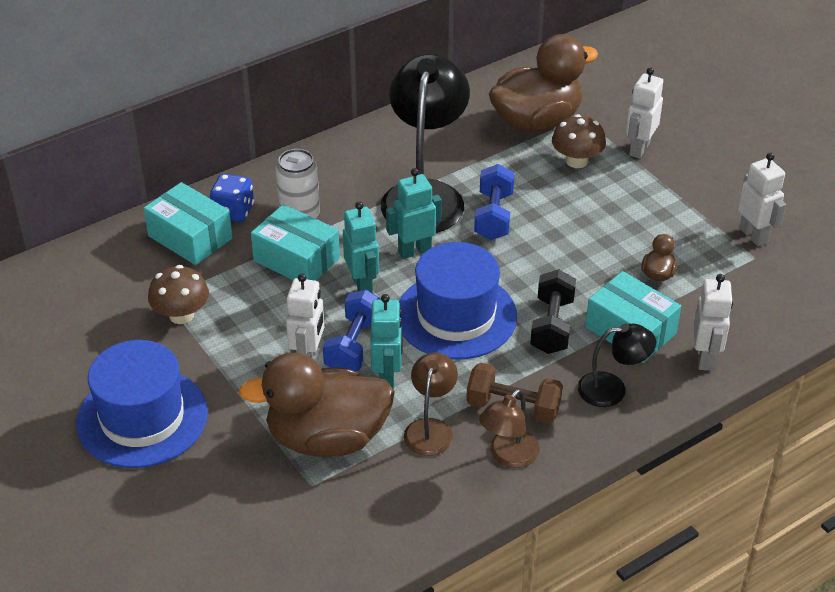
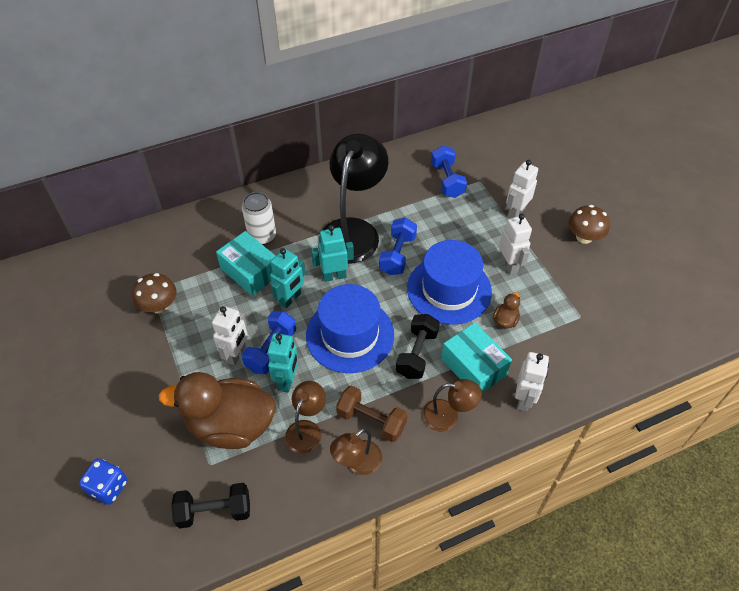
camera: 10 degrees right, 10 degrees up
(142, 418) = (108, 387): blue hat -> blue hat (449, 289)
(190, 237) = (183, 243): turquoise box -> none
(233, 211) = (218, 226): blue dice -> blue dice (108, 487)
(335, 534) = (214, 511): none -> black dumbbell
(362, 285) = (290, 299): turquoise robot -> turquoise robot turned 45 degrees clockwise
(536, 121) = (447, 180): brown duck -> blue dumbbell
(576, 161) = (468, 217): brown mushroom -> brown mushroom (584, 237)
(612, 389) = (448, 416): black lamp -> brown lamp
(753, 235) = (584, 297): white robot -> white robot (509, 265)

